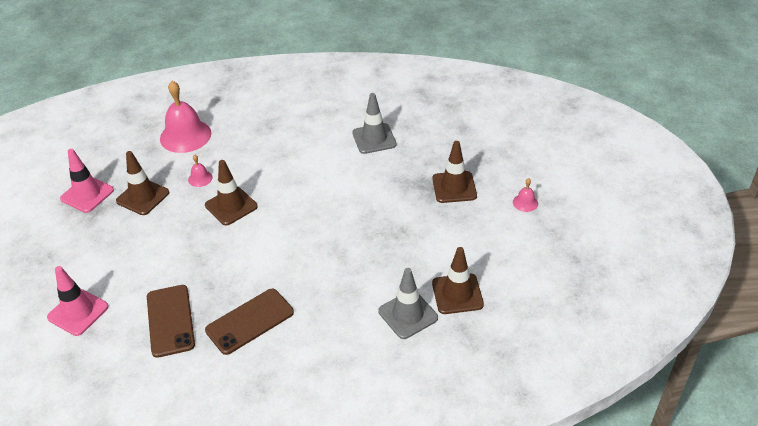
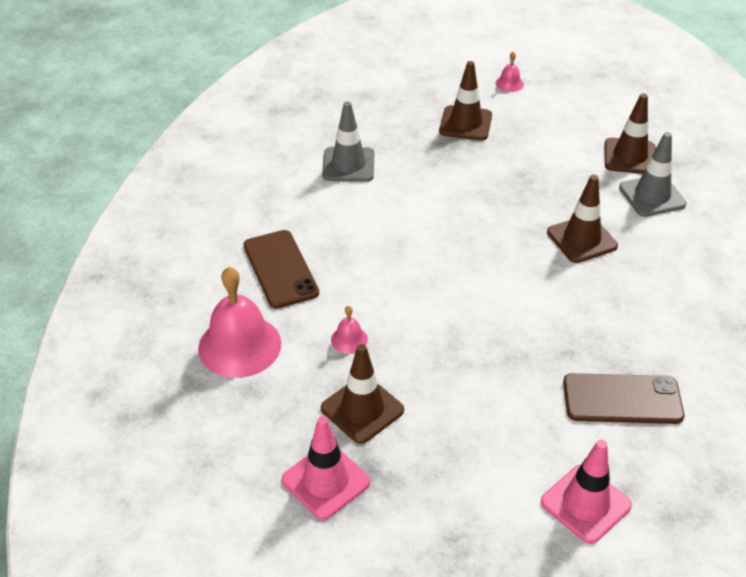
camera: 75 degrees left, 0 degrees up
(231, 206) = (422, 314): brown traffic cone -> brown traffic cone (581, 239)
(250, 321) = (638, 322): brown phone -> brown phone (280, 269)

